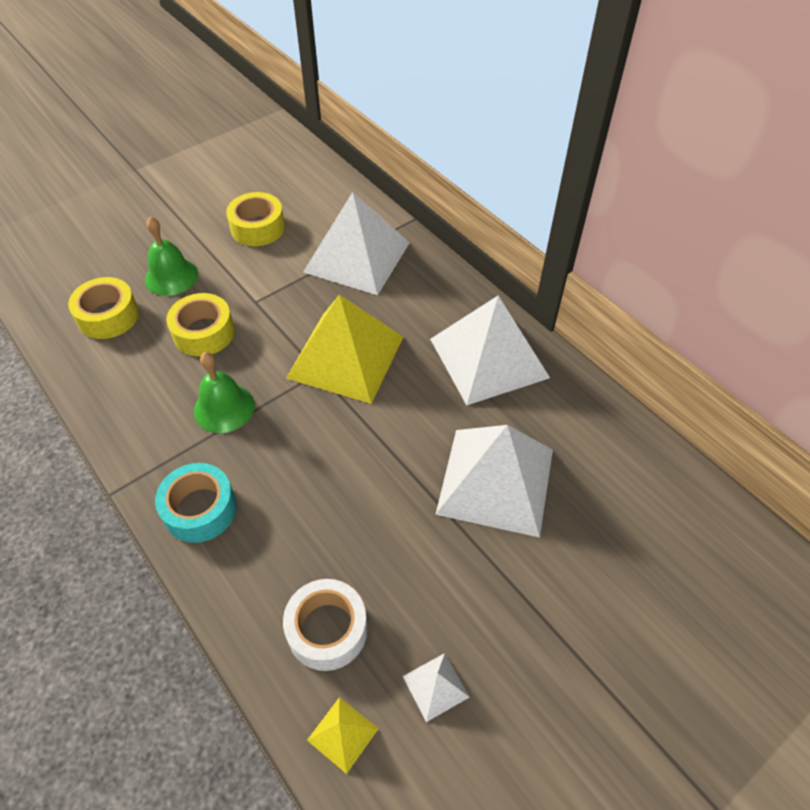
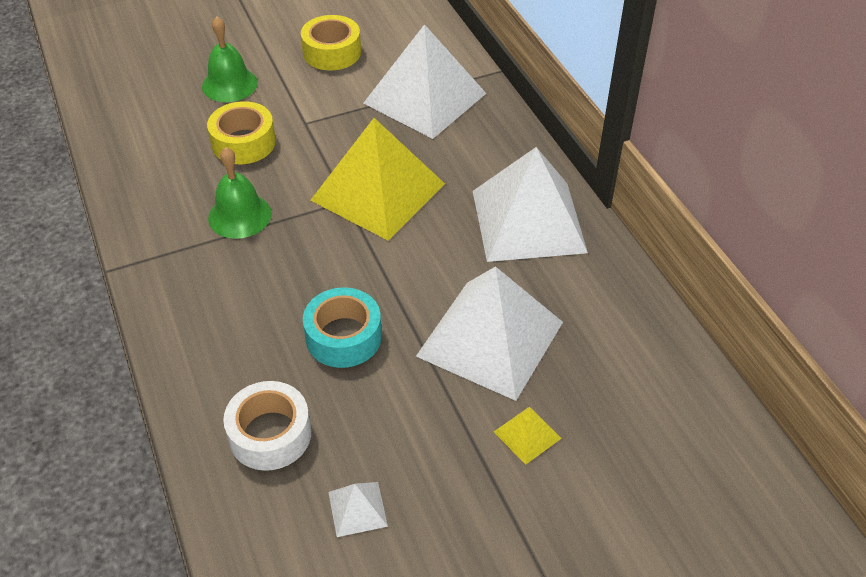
camera: 15 degrees right, 5 degrees down
(108, 316) = (156, 110): yellow tape -> none
(200, 509) = (185, 302): turquoise tape -> turquoise tape (343, 337)
(342, 734) = (252, 527): yellow pyramid -> yellow pyramid (527, 435)

